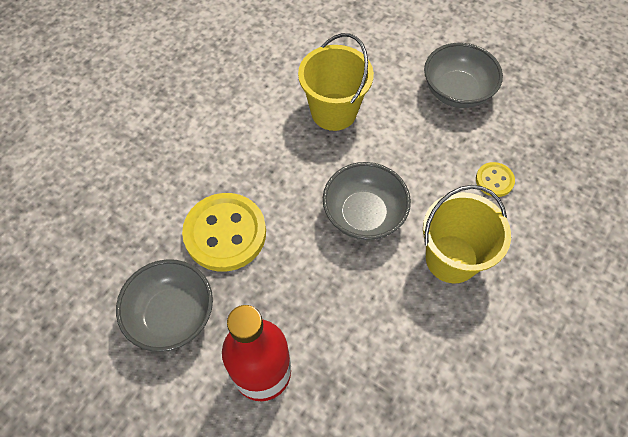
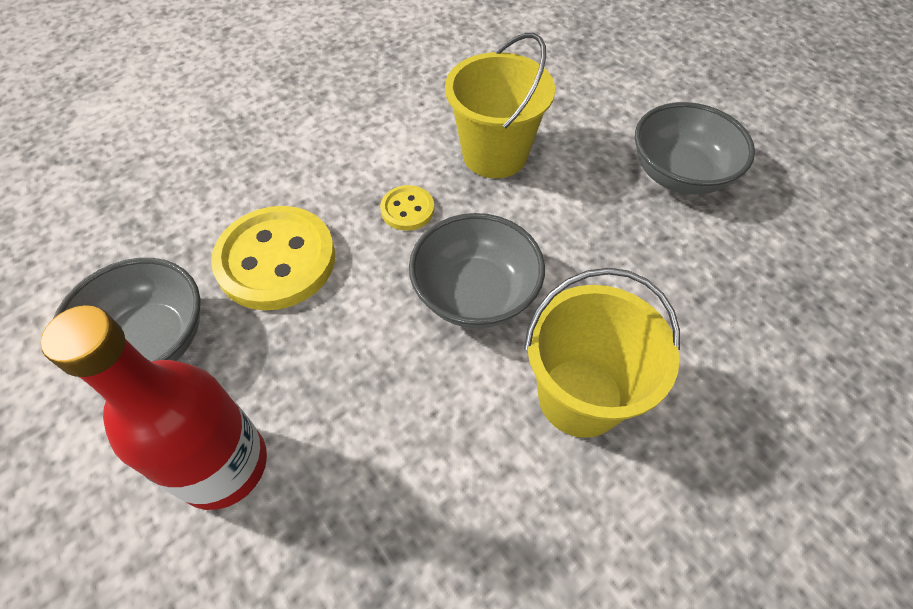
camera: 20 degrees right, 5 degrees down
(494, 180) = (692, 305): yellow button -> yellow button (407, 209)

